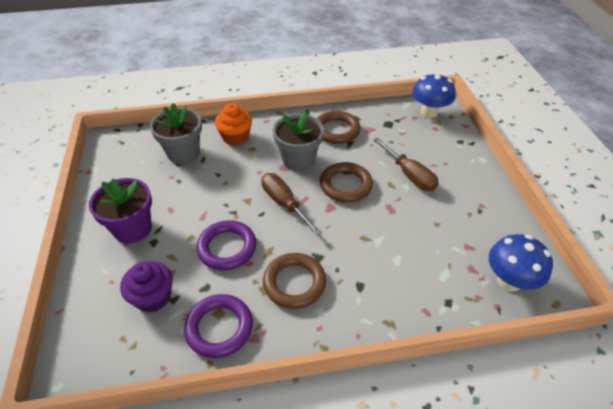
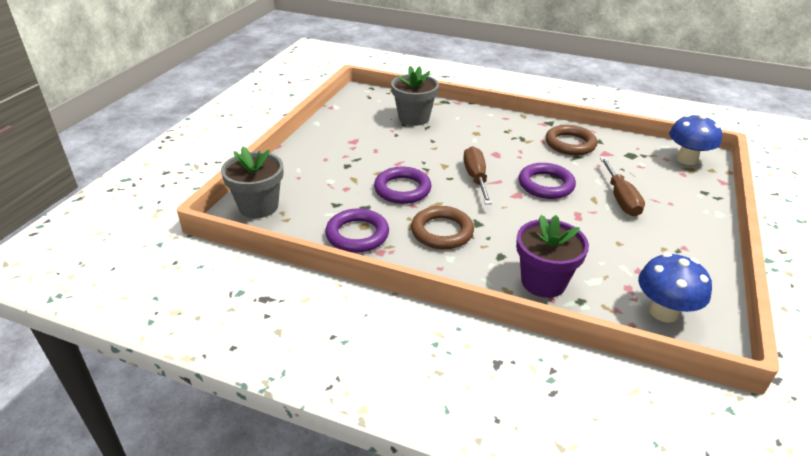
camera: 30 degrees right, 10 degrees down
(133, 229) = (337, 152): purple flower pot -> purple flower pot (543, 282)
(153, 297) = (321, 197): purple cupcake -> none
(235, 137) = (467, 121): orange cupcake -> none
(298, 160) = (514, 153): grey flower pot -> grey flower pot (258, 206)
(345, 185) = (546, 185): brown ring -> purple ring

